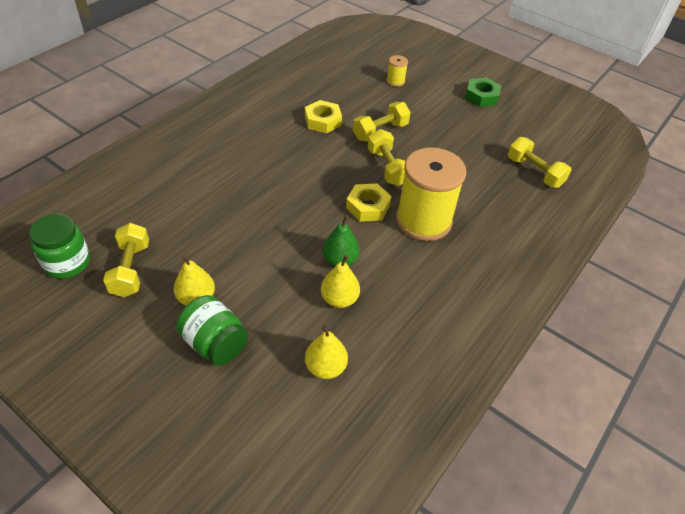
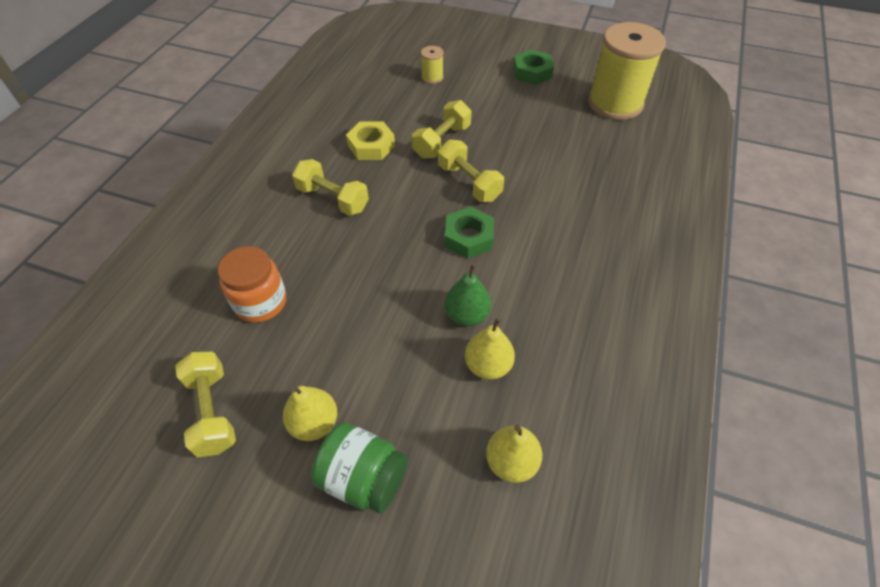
camera: 15 degrees left, 5 degrees up
(67, 263) = (121, 430): green jar -> none
(193, 208) = (260, 302): none -> orange jar
(368, 207) = (469, 237): yellow nut -> green nut
(423, 221) = (538, 236): yellow spool -> yellow spool (615, 103)
(534, 172) = (627, 145): yellow dumbbell -> yellow dumbbell (333, 199)

